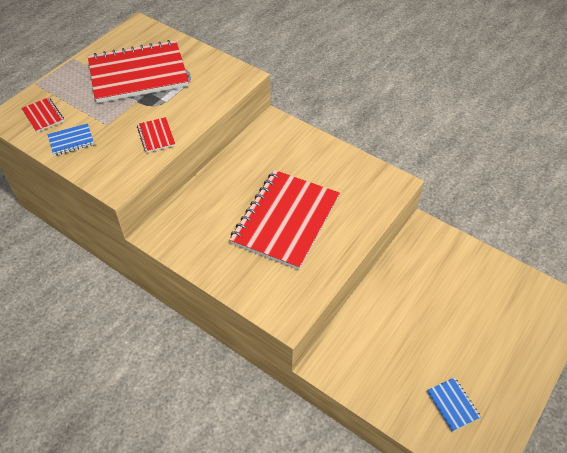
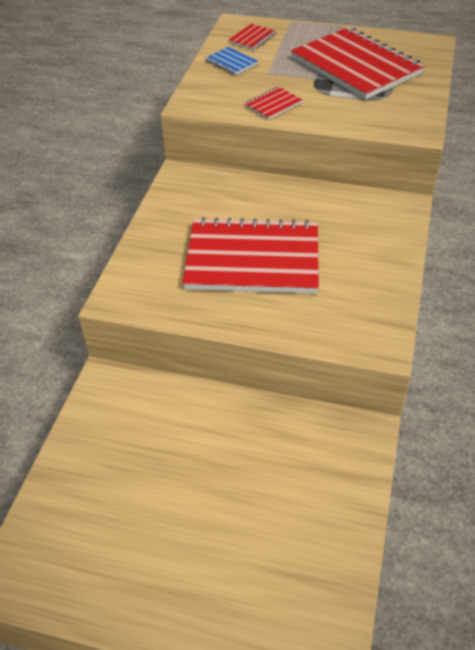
camera: 70 degrees right, 5 degrees down
(452, 405) = (90, 528): blue notebook -> none

